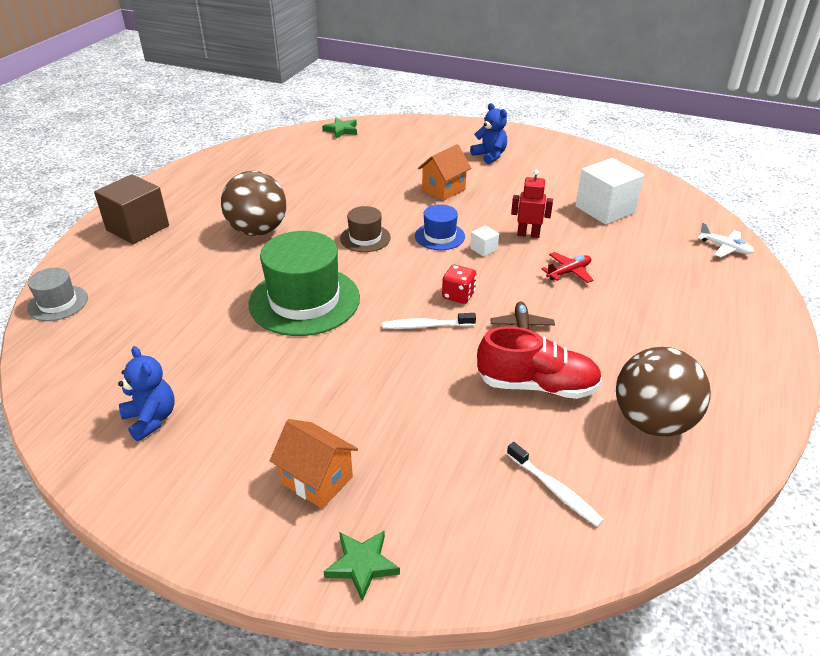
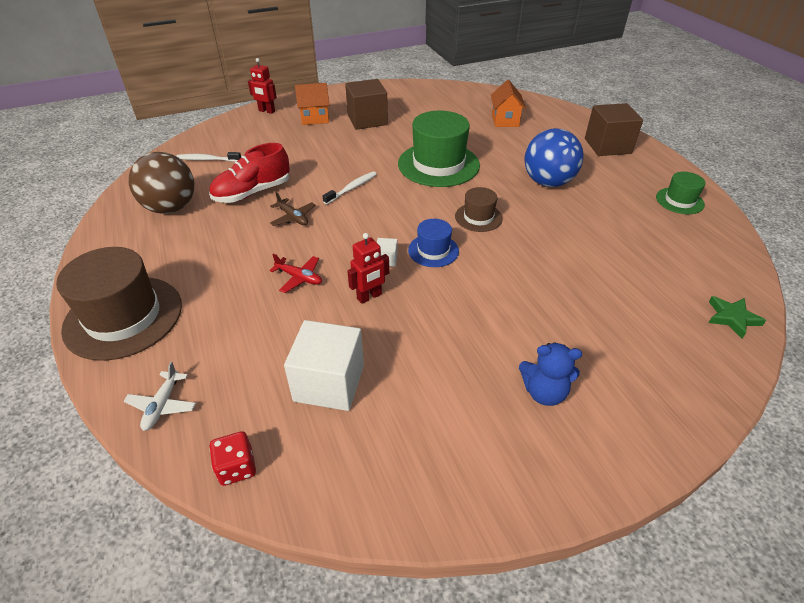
camera: 135 degrees right, 5 degrees up
(58, 303) = (541, 106): grey hat -> none
(151, 419) = (410, 102): blue teddy bear -> none
(213, 172) = (679, 201): none -> green hat
(258, 231) = (548, 182): brown ball -> blue ball
(259, 422) = (367, 120): none -> brown cube
(362, 565) = (266, 111): green star -> red robot
(443, 190) = (504, 301): orange house -> orange house (505, 120)
(458, 295) = (357, 215): red dice -> red dice (237, 467)
(568, 272) = (299, 278): red plane -> red plane turned 75 degrees counterclockwise
(724, 248) = (162, 405): white plane -> white plane turned 75 degrees counterclockwise
(743, 318) = (123, 317): none -> brown hat

